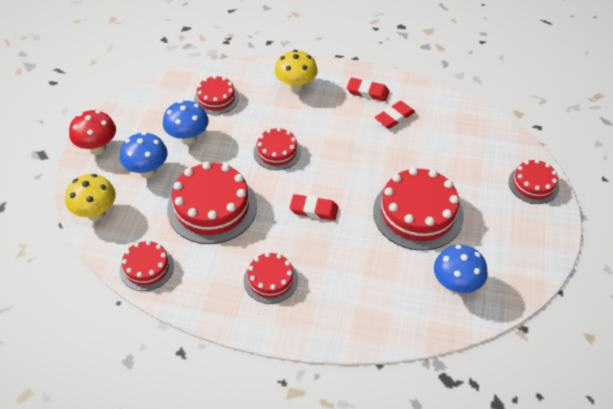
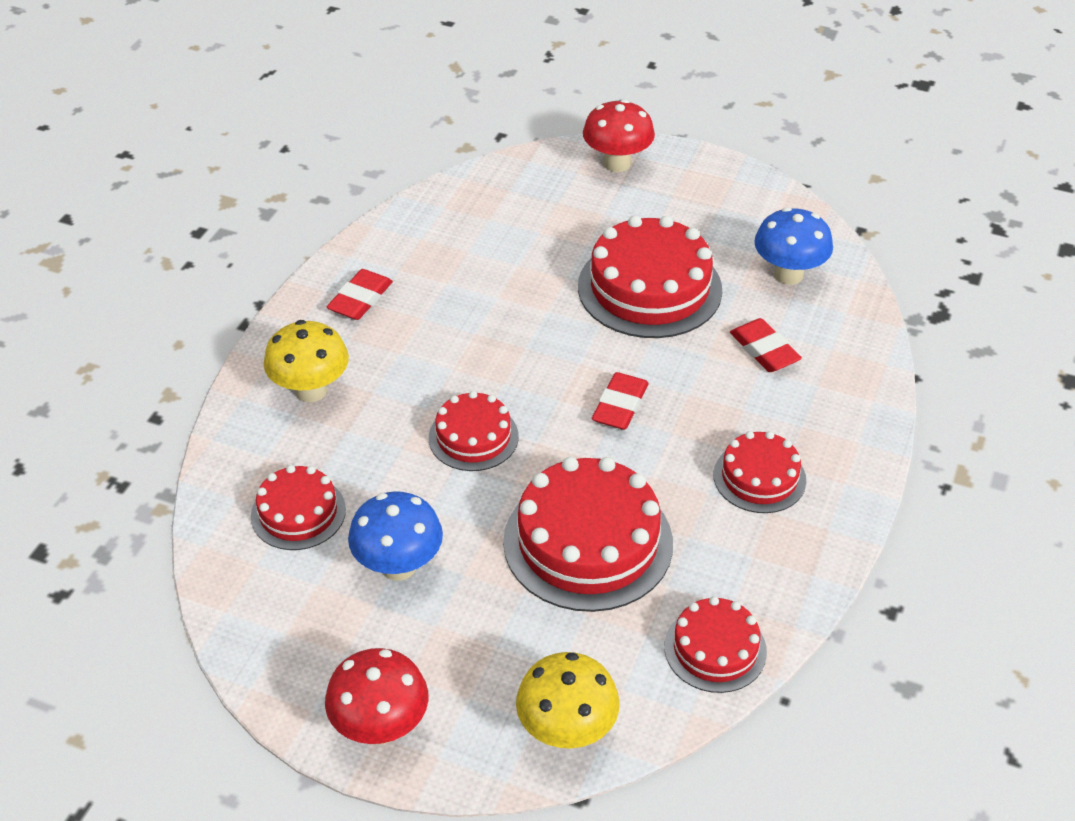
camera: 80 degrees left, 5 degrees down
(147, 171) = (471, 638): blue mushroom -> none
(394, 117) = (434, 277): red eraser -> red eraser (764, 350)
(533, 184) = (617, 163): red cake -> red mushroom

